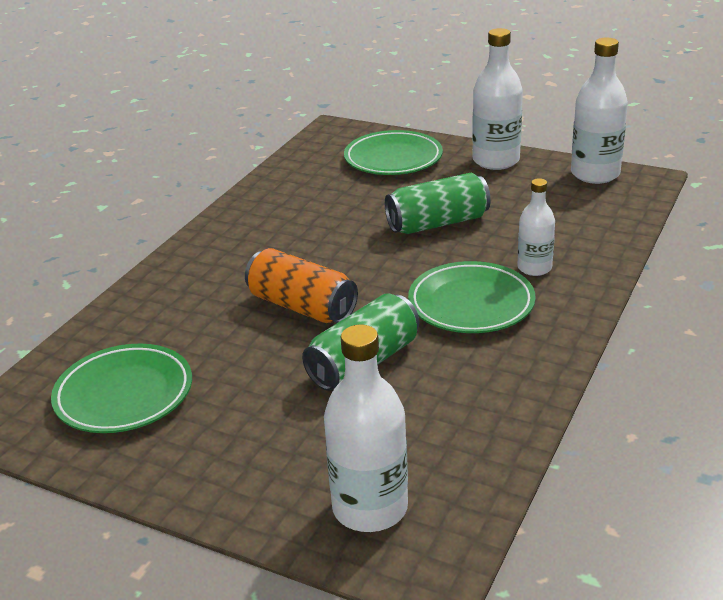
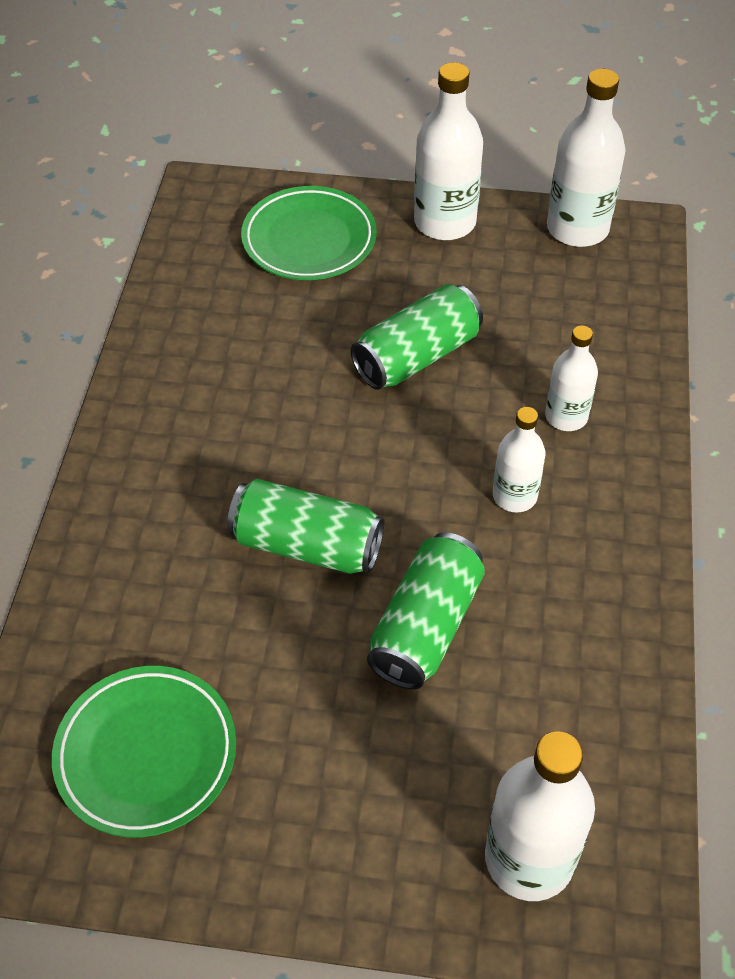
camera: 20 degrees left, 20 degrees up
(302, 306) = (307, 545): orange can -> green can
(471, 304) = (514, 496): green plate -> white bottle

